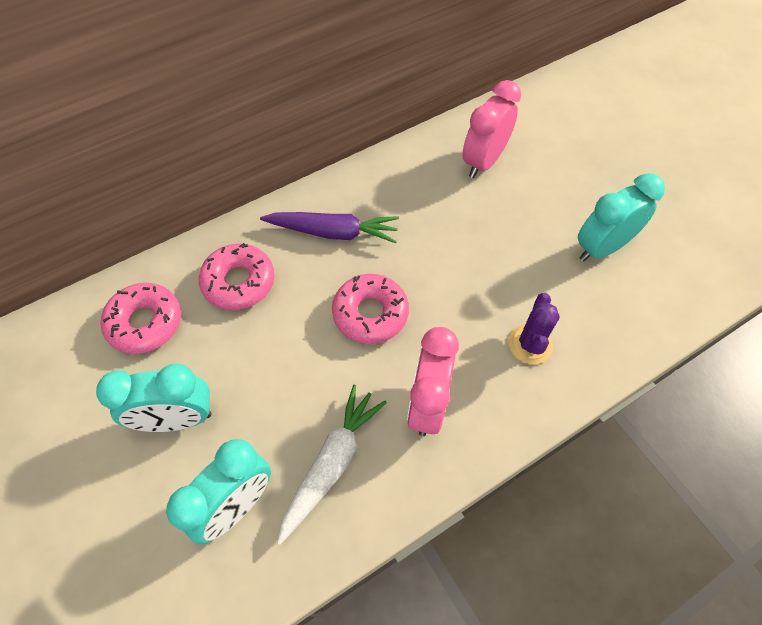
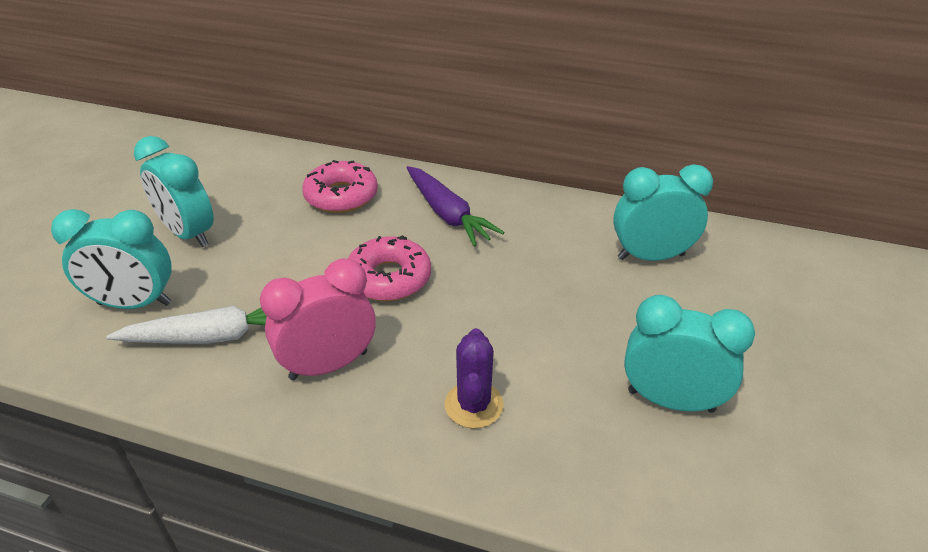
camera: 50 degrees right, 20 degrees down
(145, 323) = (259, 176): pink donut -> none
(483, 161) = (651, 256): pink clock -> turquoise clock
(530, 344) = (474, 405): purple cactus -> purple cactus turned 60 degrees counterclockwise

